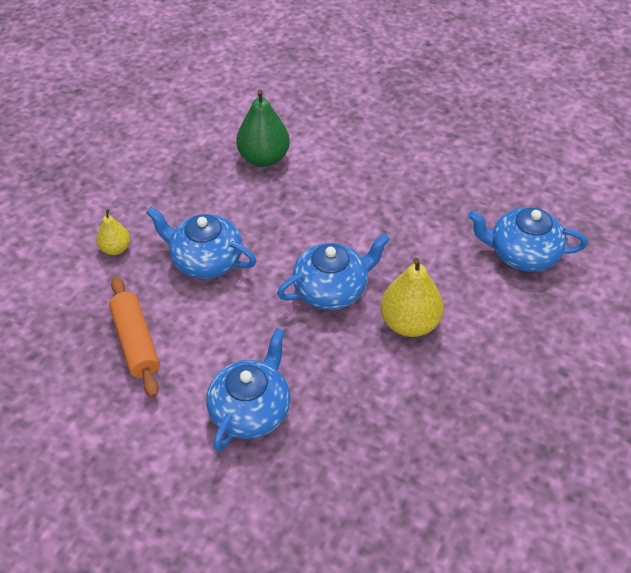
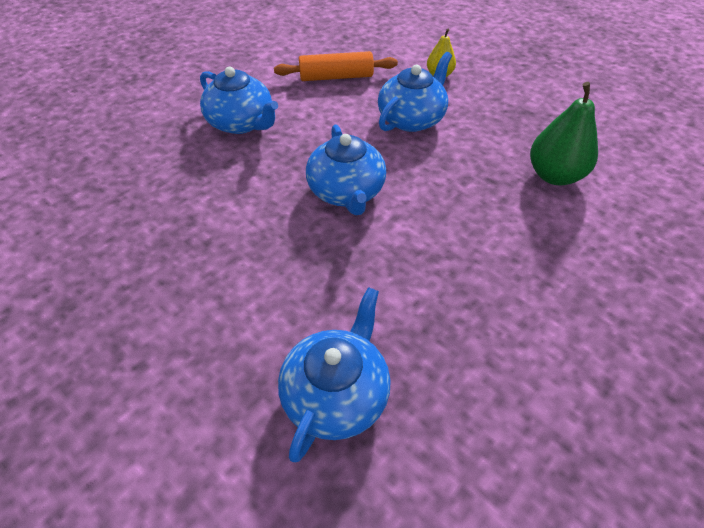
camera: 105 degrees right, 0 degrees up
(409, 323) = (278, 241): yellow pear -> none

